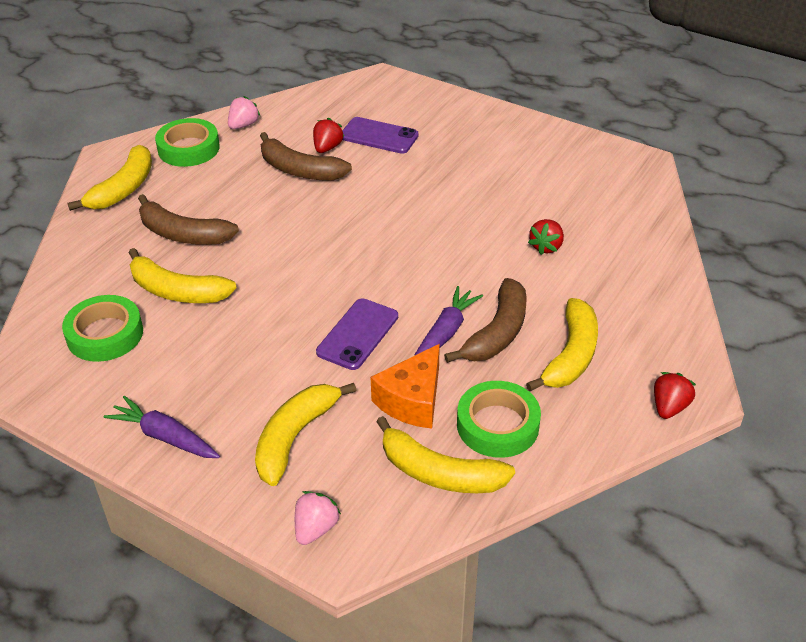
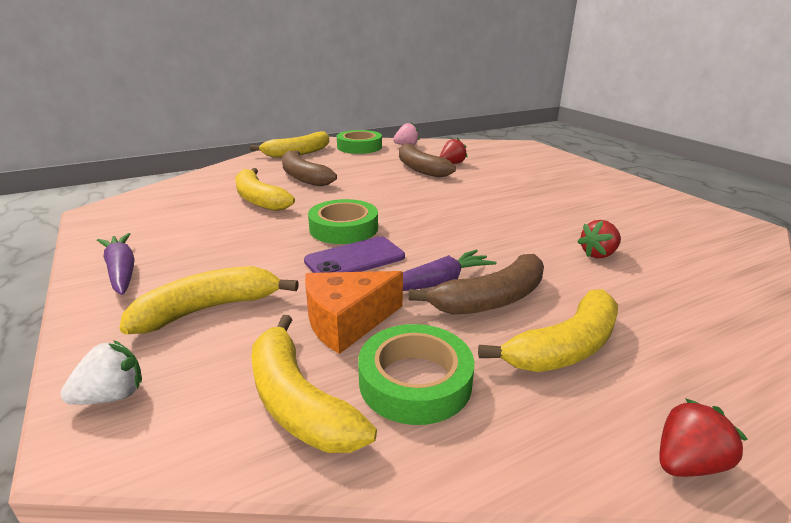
camera: 30 degrees right, 15 degrees down
(105, 334) = (183, 206): green tape -> green tape (343, 228)
(315, 528) = (112, 396): pink strawberry -> white strawberry
(379, 136) = (497, 166): purple phone -> none

